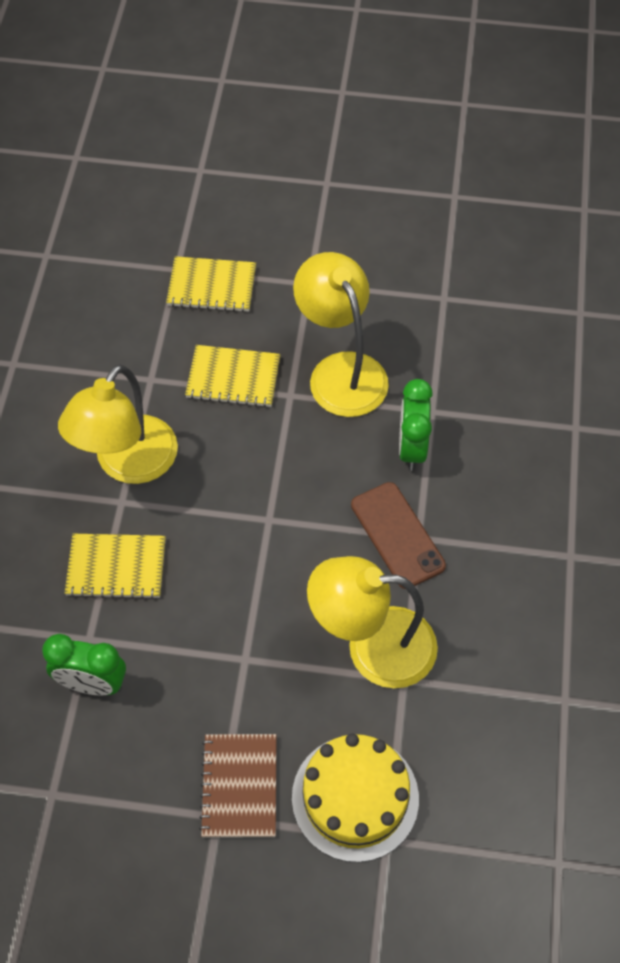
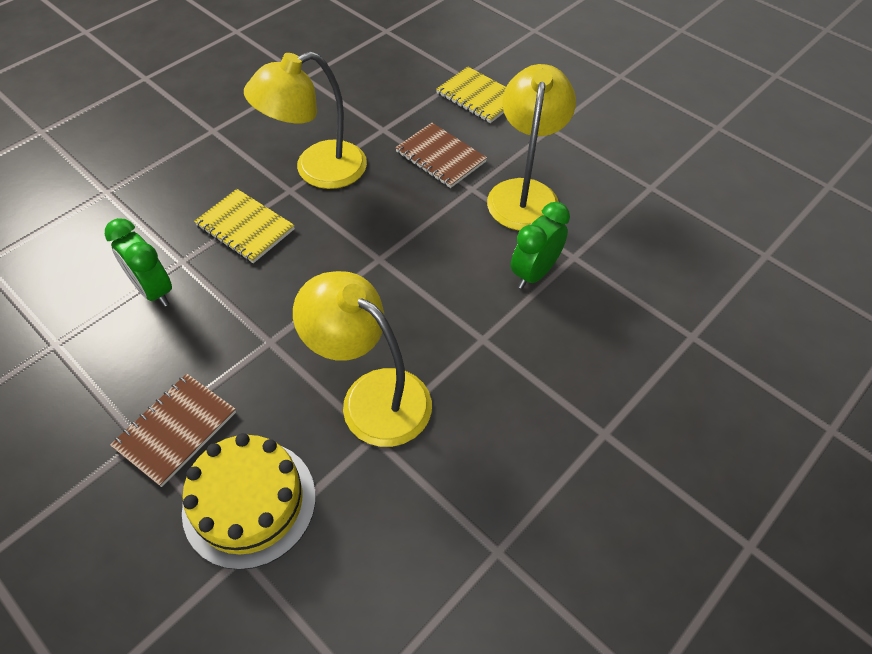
camera: 35 degrees right, 5 degrees down
(233, 378) = (440, 157): yellow notebook -> brown notebook
(397, 535) = (466, 327): brown phone -> none

